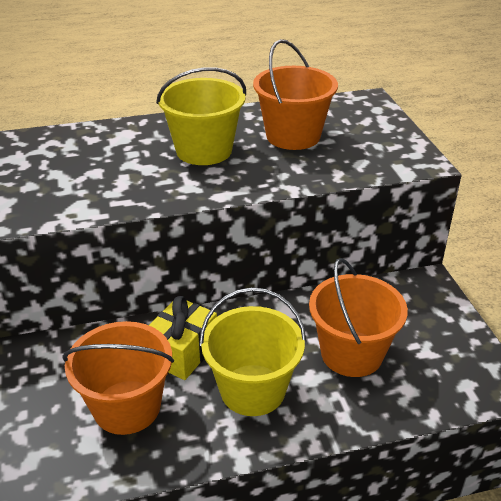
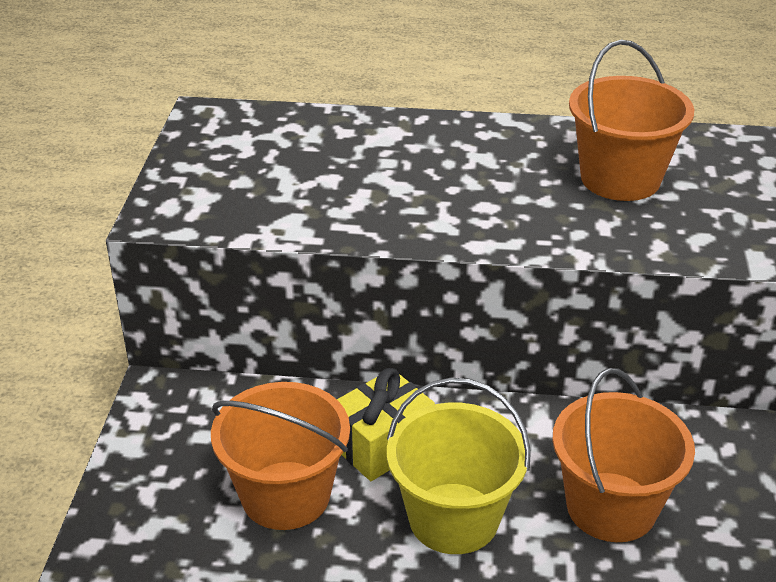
camera: 20 degrees right, 0 degrees up
(204, 150) = (485, 176): yellow bucket -> none

